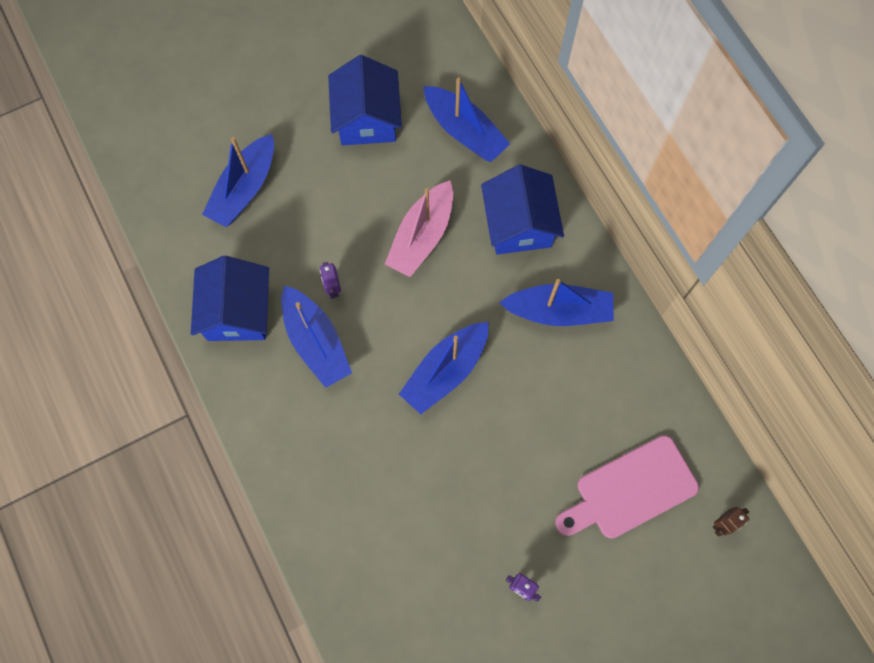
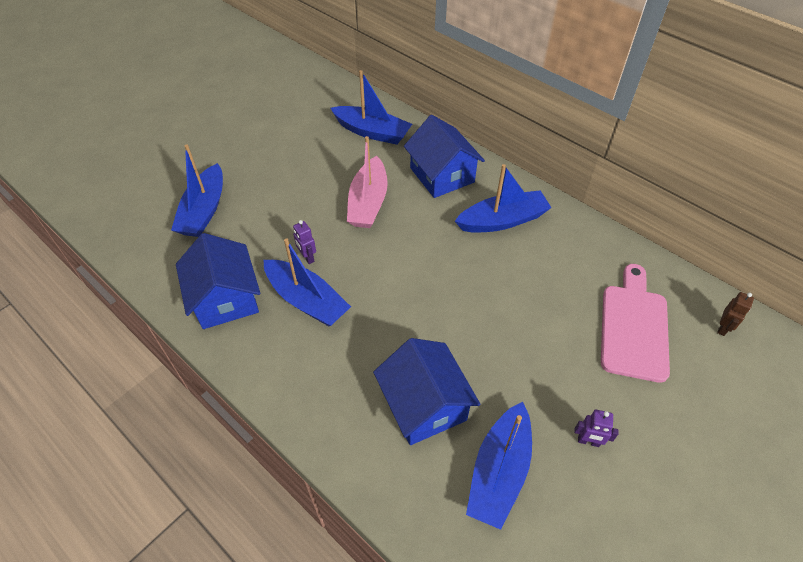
camera: 20 degrees left, 20 degrees down
(367, 119) = (292, 143): blue house -> blue house (424, 405)
(445, 371) = (431, 288): blue boat -> blue boat (499, 471)
(630, 489) = (634, 327): pink cutting board -> pink cutting board turned 150 degrees clockwise

